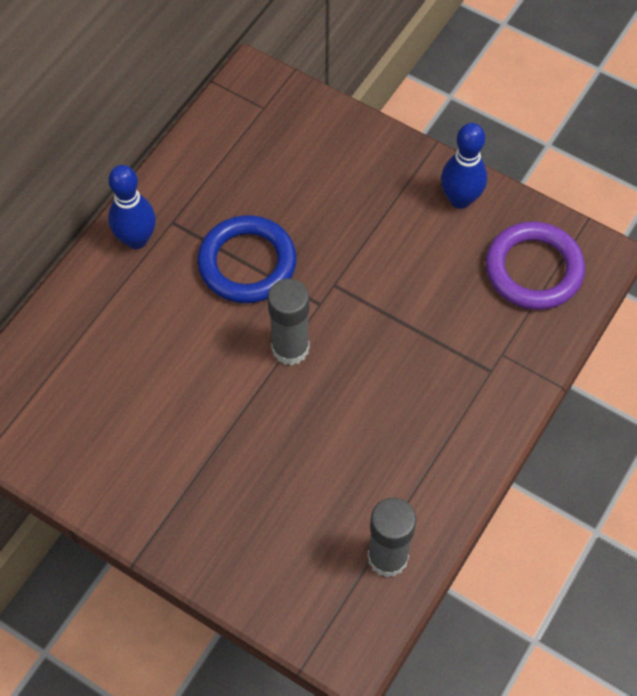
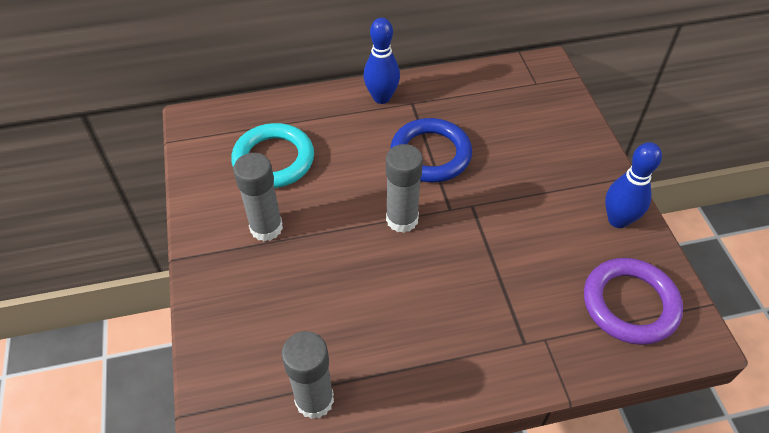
camera: 45 degrees right, 10 degrees down
(109, 390) = (273, 160): none -> turquoise ring
(182, 459) = (266, 228): none -> grey glue stick

